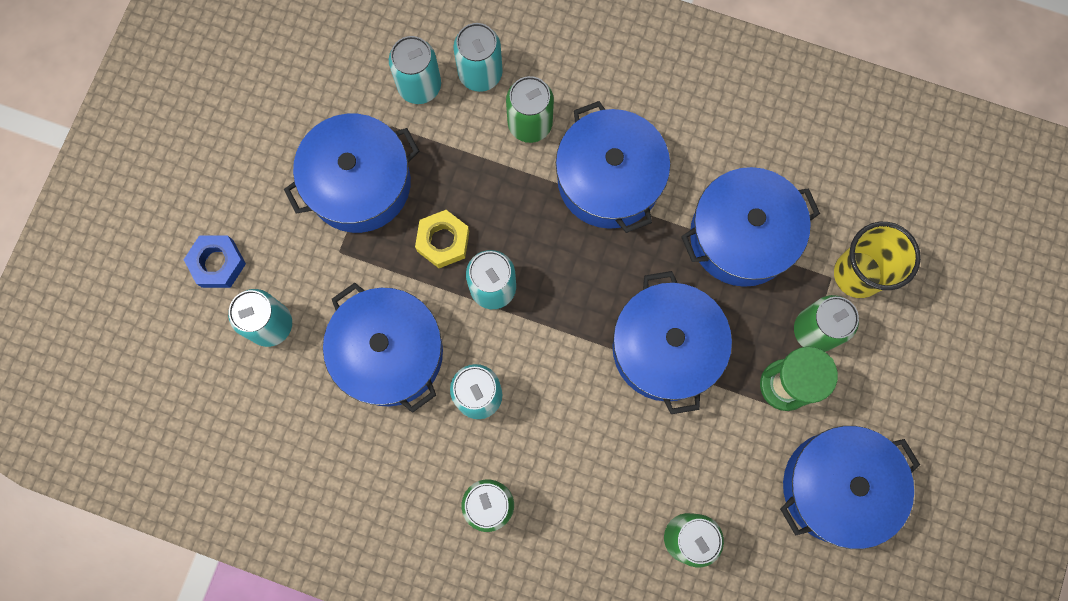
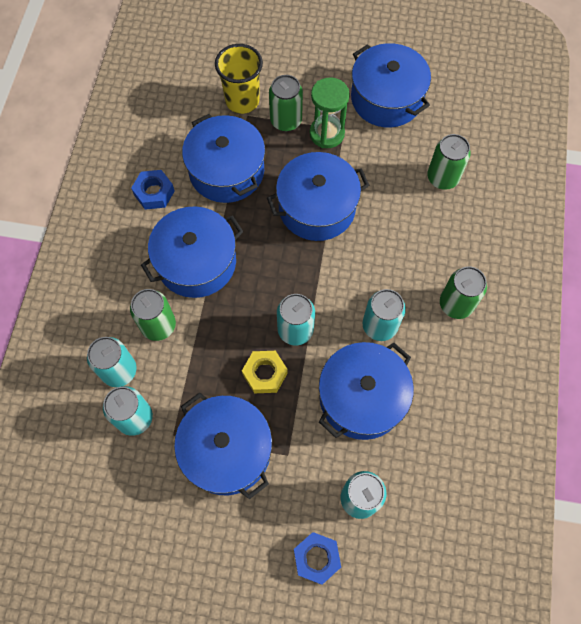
camera: 100 degrees left, 10 degrees down
(721, 137) = (154, 193): none -> blue nut

